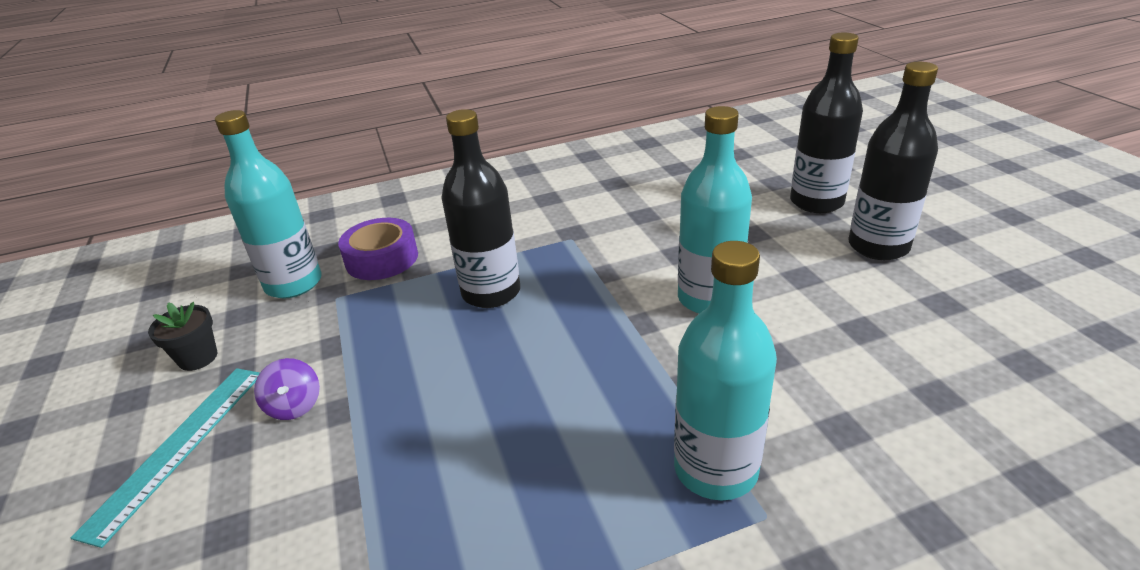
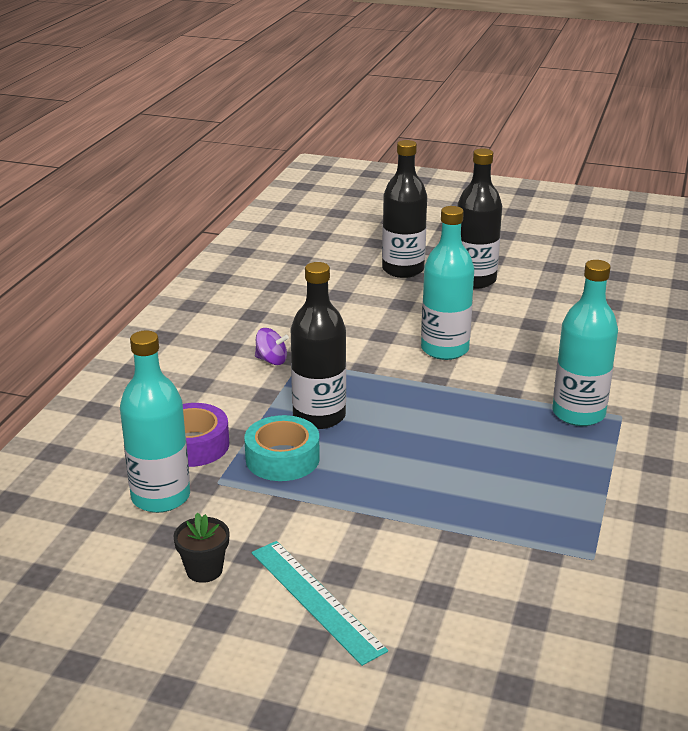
camera: 55 degrees left, 5 degrees down
(294, 406) = (337, 536): purple spinning top -> purple spinning top (271, 360)
(401, 309) = (282, 458): none -> turquoise tape

